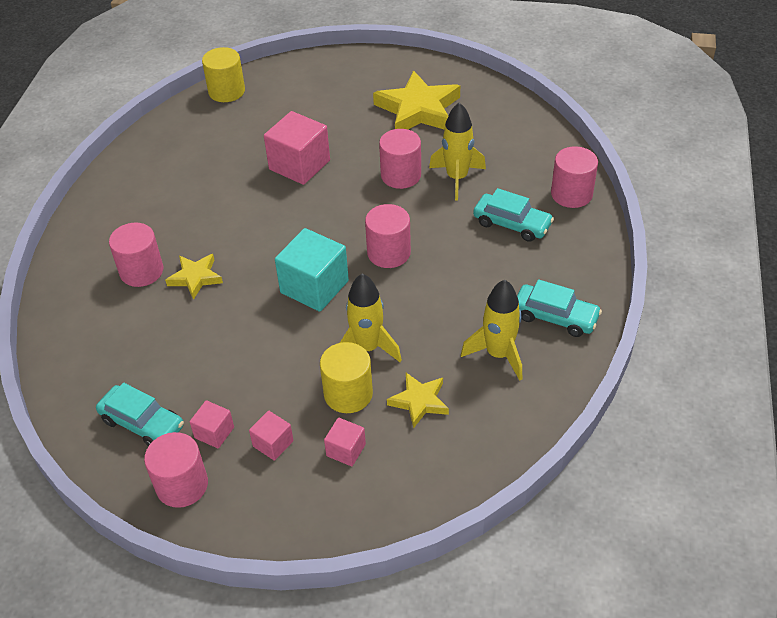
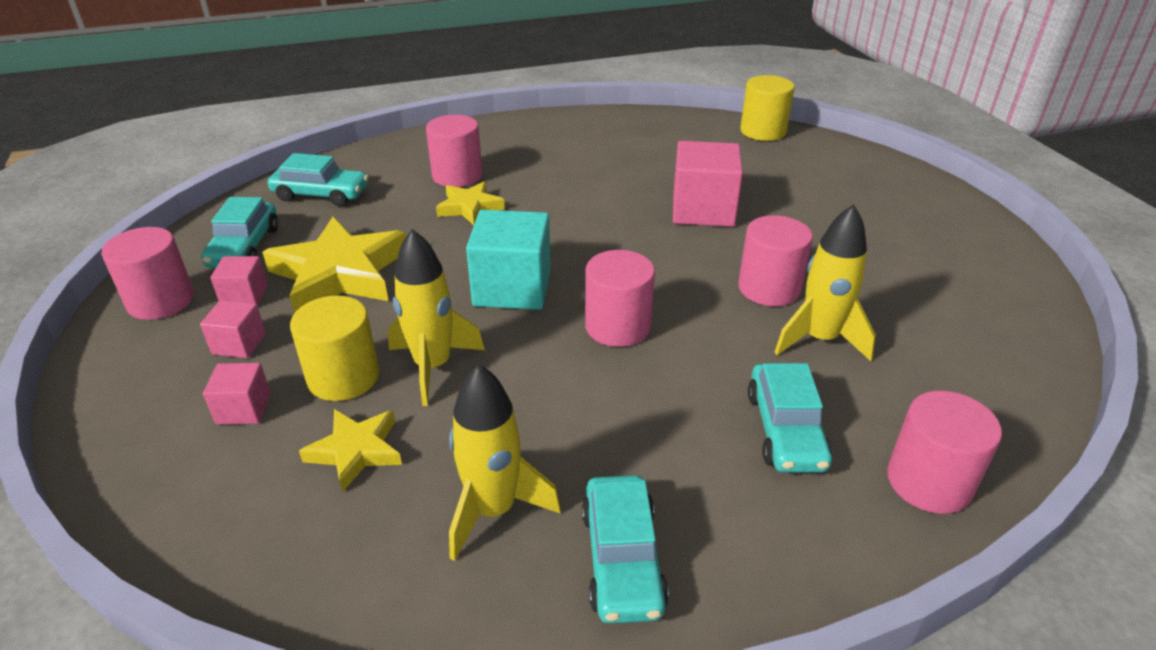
camera: 60 degrees right, 10 degrees down
(97, 361) = (321, 194): none -> turquoise car
(418, 110) = (908, 261): yellow star -> yellow star (339, 273)

